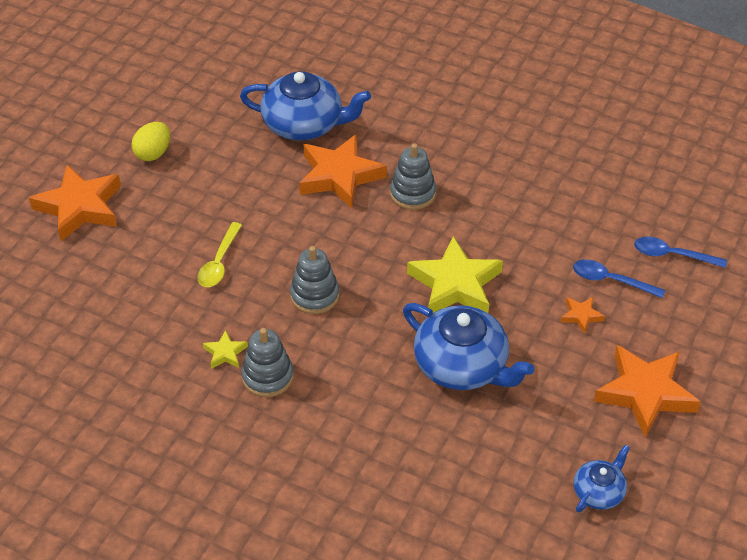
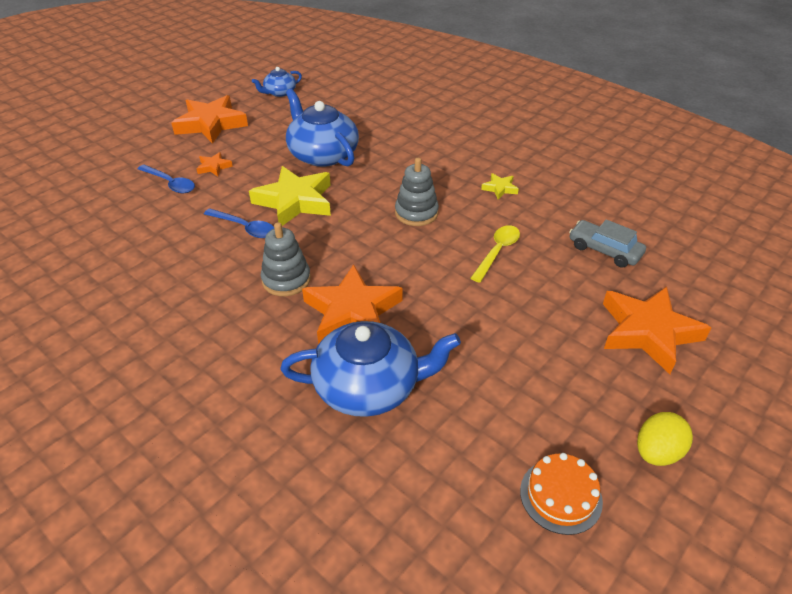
camera: 165 degrees left, 5 degrees down
(108, 286) = (604, 250): none -> grey car
(153, 153) = (566, 384): yellow egg -> yellow egg (657, 452)
(159, 88) = (560, 496): none -> orange cake
(267, 376) = (469, 170): grey stacking toy -> none
(304, 124) = (369, 386): blue teapot -> blue teapot turned 150 degrees clockwise
(672, 255) = (104, 191): blue spoon -> blue spoon (245, 228)

